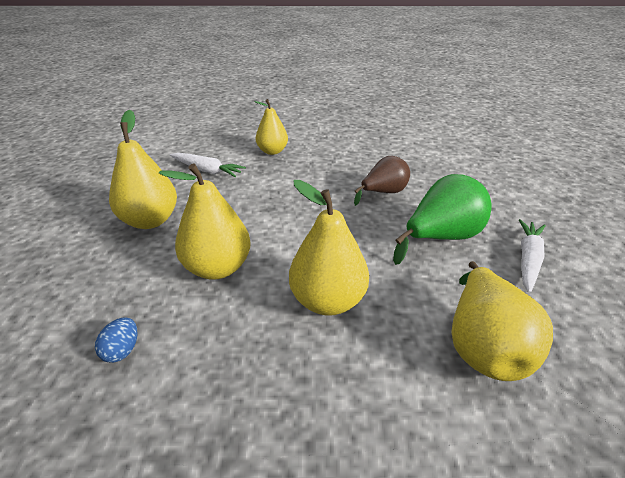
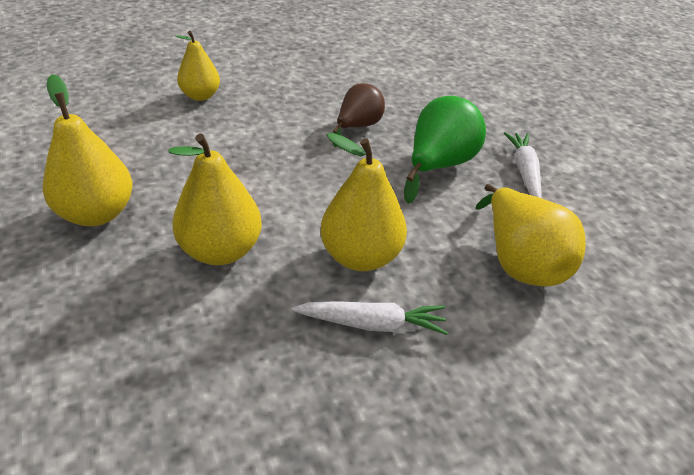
camera: 25 degrees left, 5 degrees up
(122, 350) = (168, 366): blue egg -> none
(207, 170) = (130, 135): white carrot -> white carrot (372, 324)

